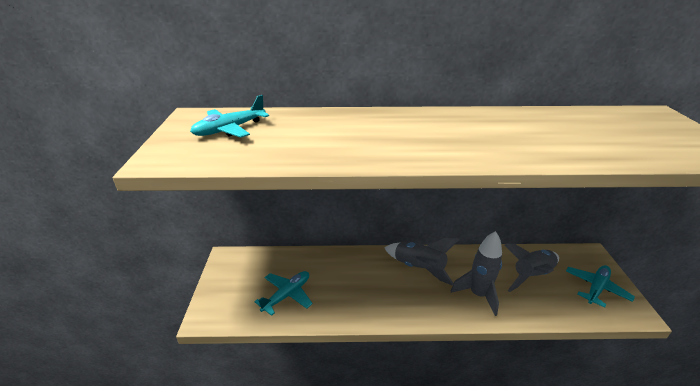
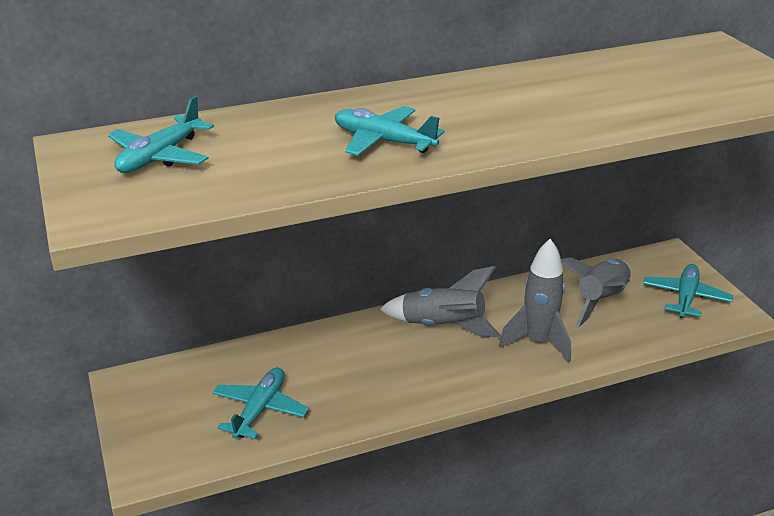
camera: 20 degrees left, 0 degrees up
(374, 143) = (383, 141): none -> turquoise plane

